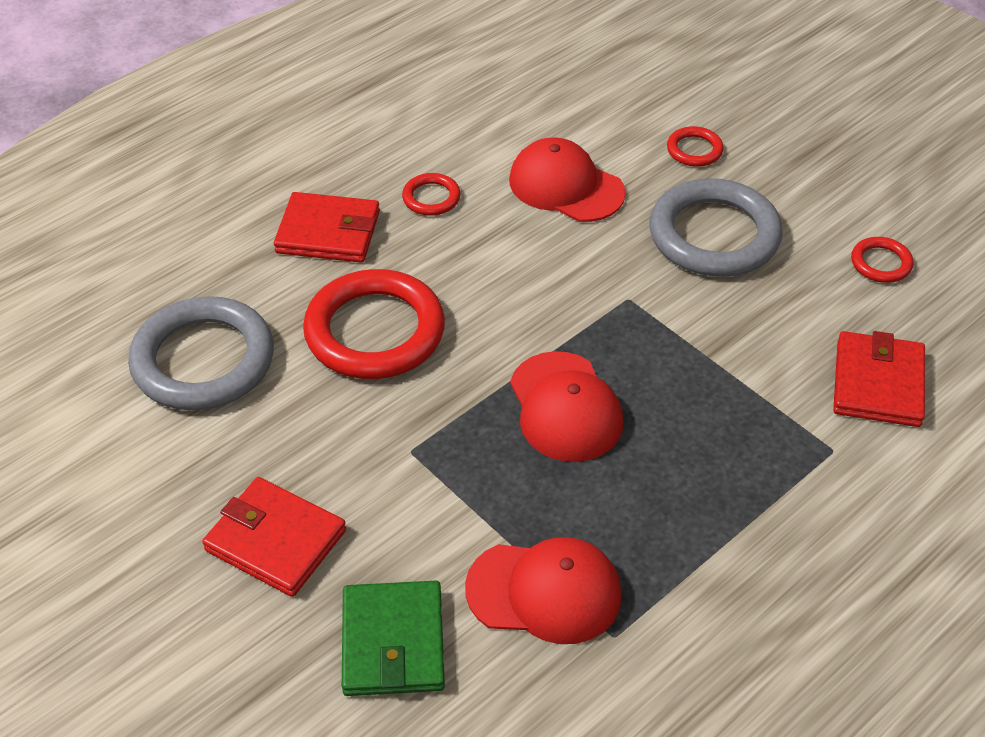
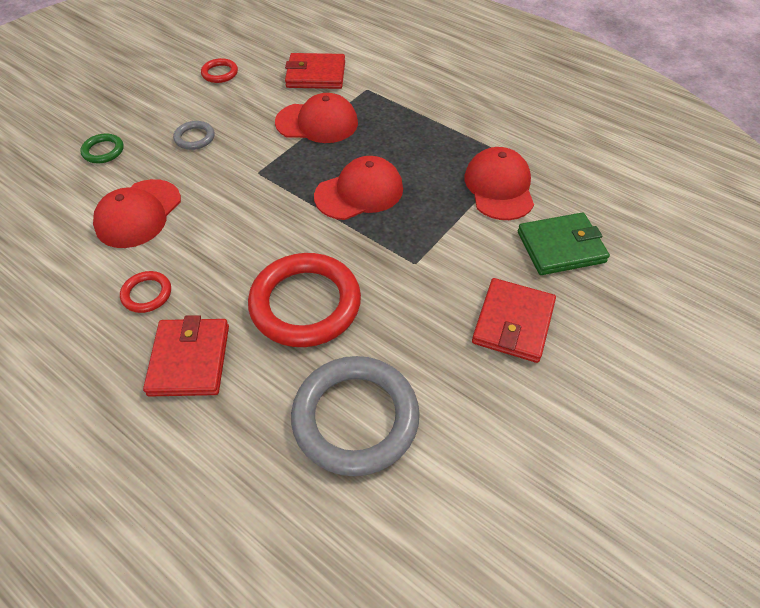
camera: 100 degrees left, 5 degrees up
(694, 150) = (103, 151): red ring -> green ring
(714, 235) = (194, 138): grey ring -> grey ring, size x0.45
(739, 373) = (317, 123): none -> red cap

